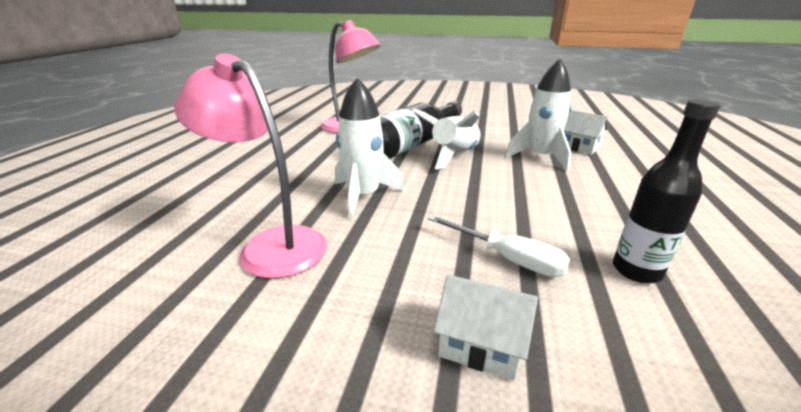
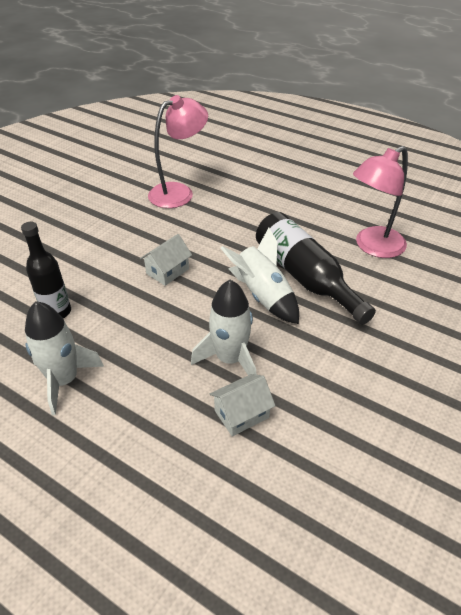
camera: 110 degrees right, 15 degrees up
(363, 196) = (214, 229): white rocket -> white rocket (64, 380)
(481, 344) = (67, 237): white house -> white house (167, 271)
(507, 258) = (106, 266): white screwdriver -> none

